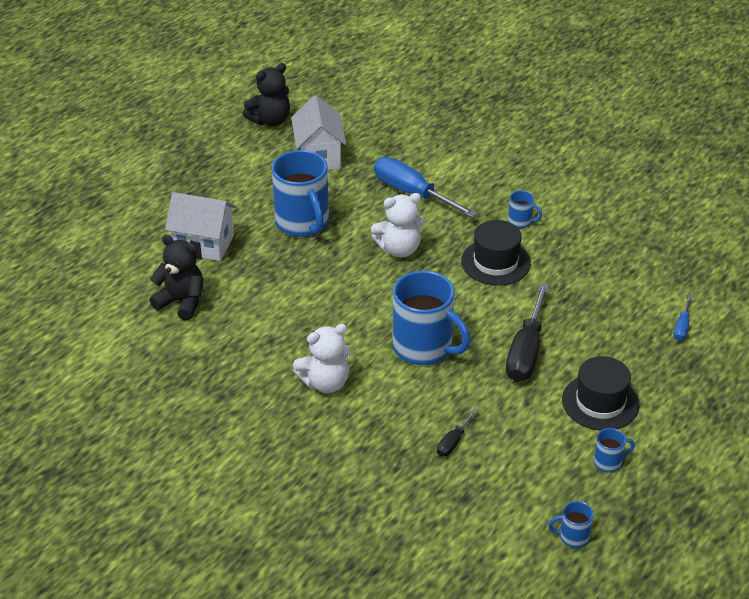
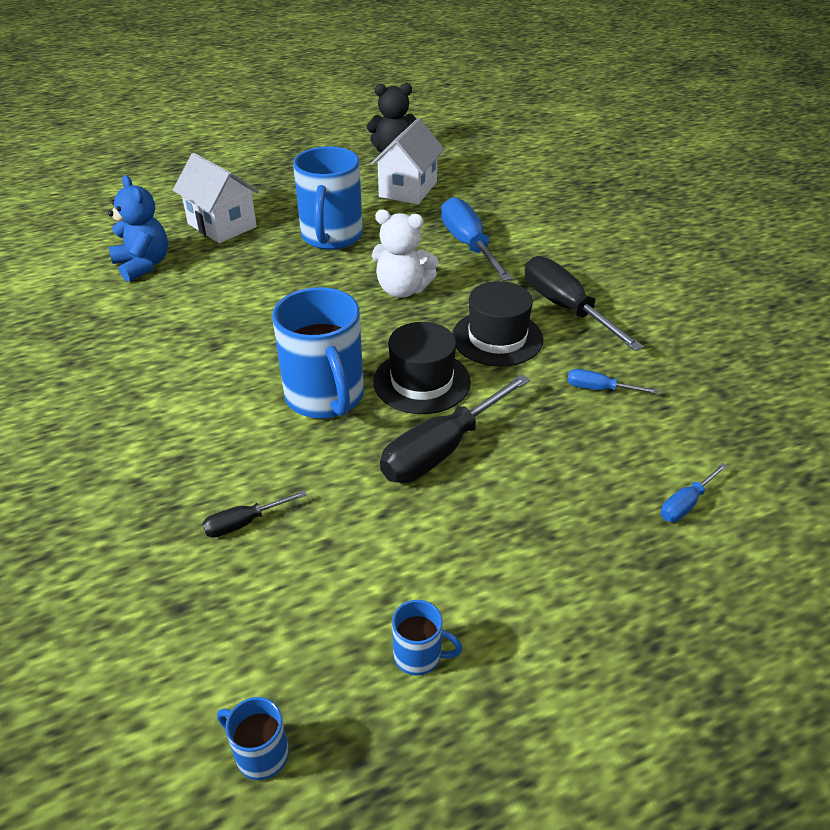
camera: 30 degrees right, 0 degrees up
(181, 302) = (143, 265): black teddy bear -> blue teddy bear
(325, 382) = (182, 391): white teddy bear -> none
(520, 222) = (565, 307): blue mug -> black screwdriver
(585, 274) = (598, 389): none -> blue screwdriver
(600, 402) = (482, 558): black hat -> black hat (421, 381)

